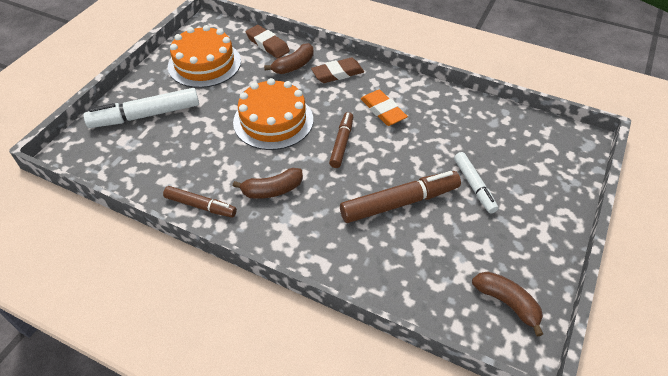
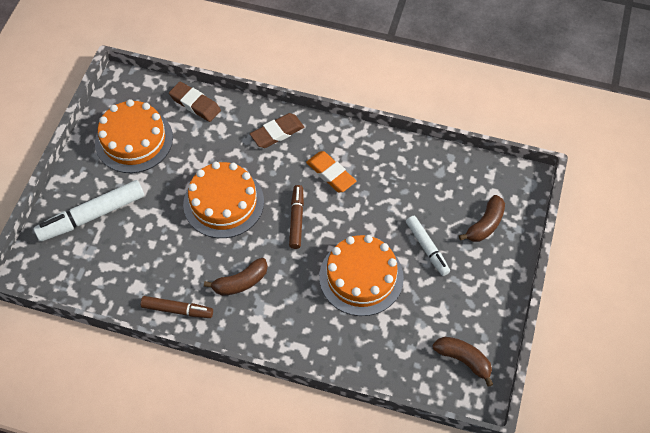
camera: 10 degrees left, 10 degrees up
(294, 66) = (229, 129): brown banana -> brown banana (485, 224)
(399, 203) = (361, 277): brown marker -> orange cake

